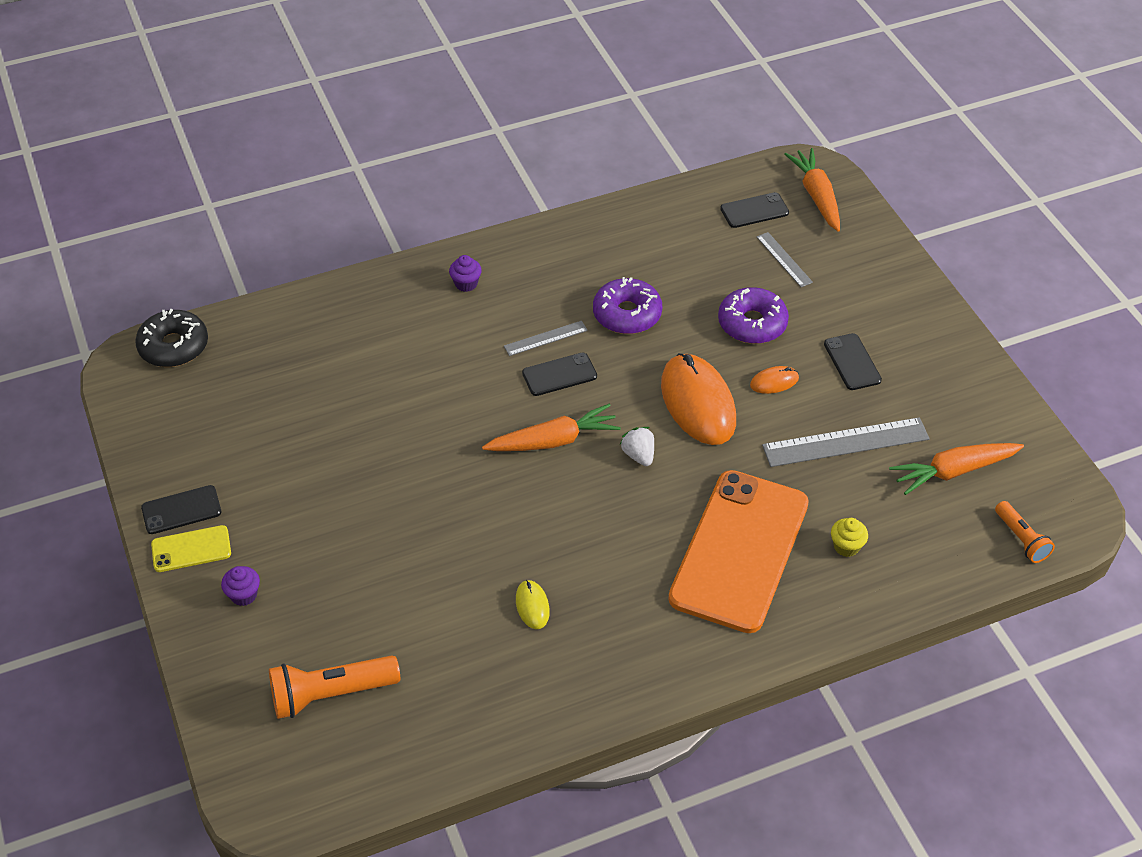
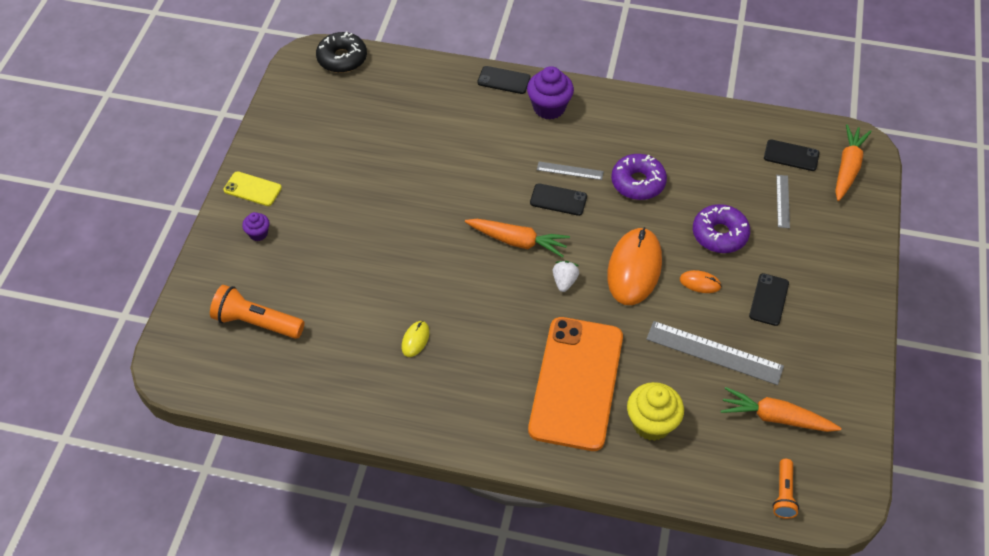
camera: 35 degrees right, 5 degrees up
(181, 510) = (266, 162): black phone -> black phone (503, 80)
(466, 284) = (549, 108): purple cupcake -> purple cupcake, size x1.87
(739, 550) = (576, 383): orange phone -> orange phone turned 45 degrees counterclockwise
(846, 546) = (651, 423): yellow cupcake -> yellow cupcake, size x1.87

